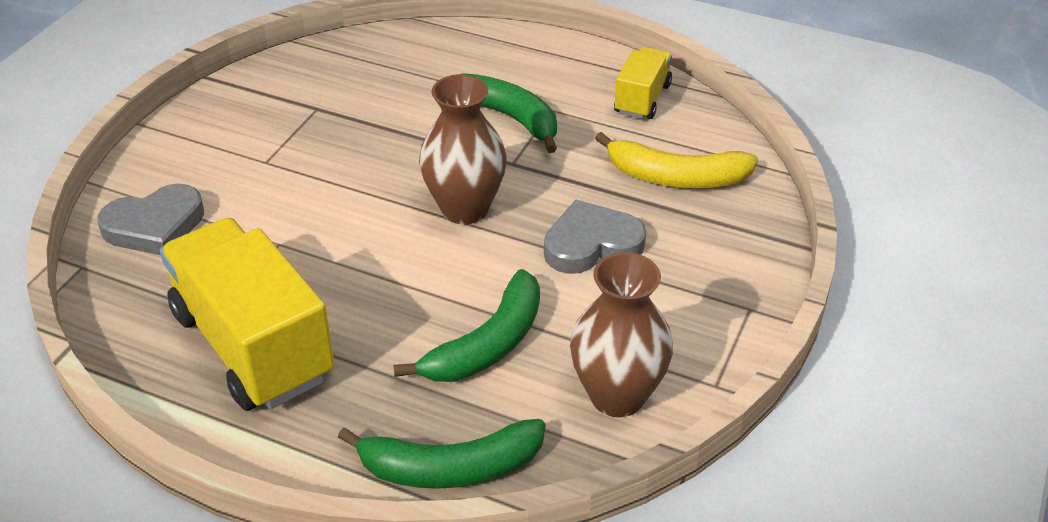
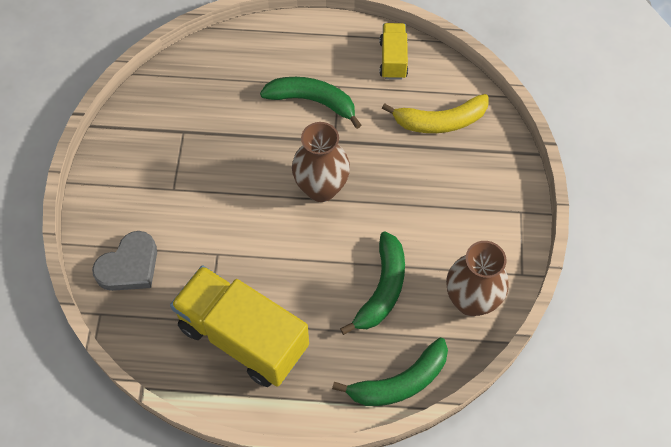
camera: 20 degrees left, 20 degrees up
(591, 244) = (411, 192): grey heart -> none

